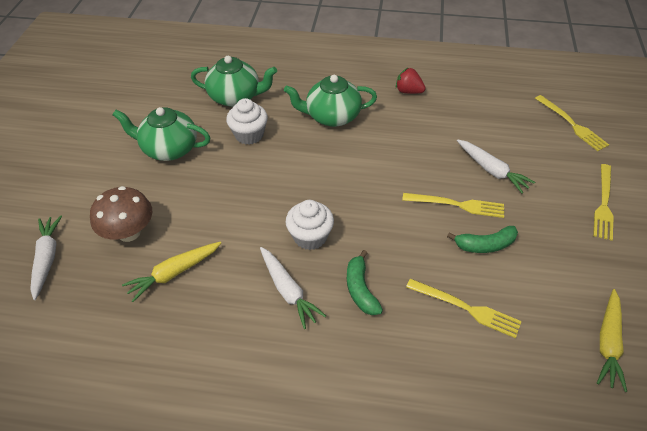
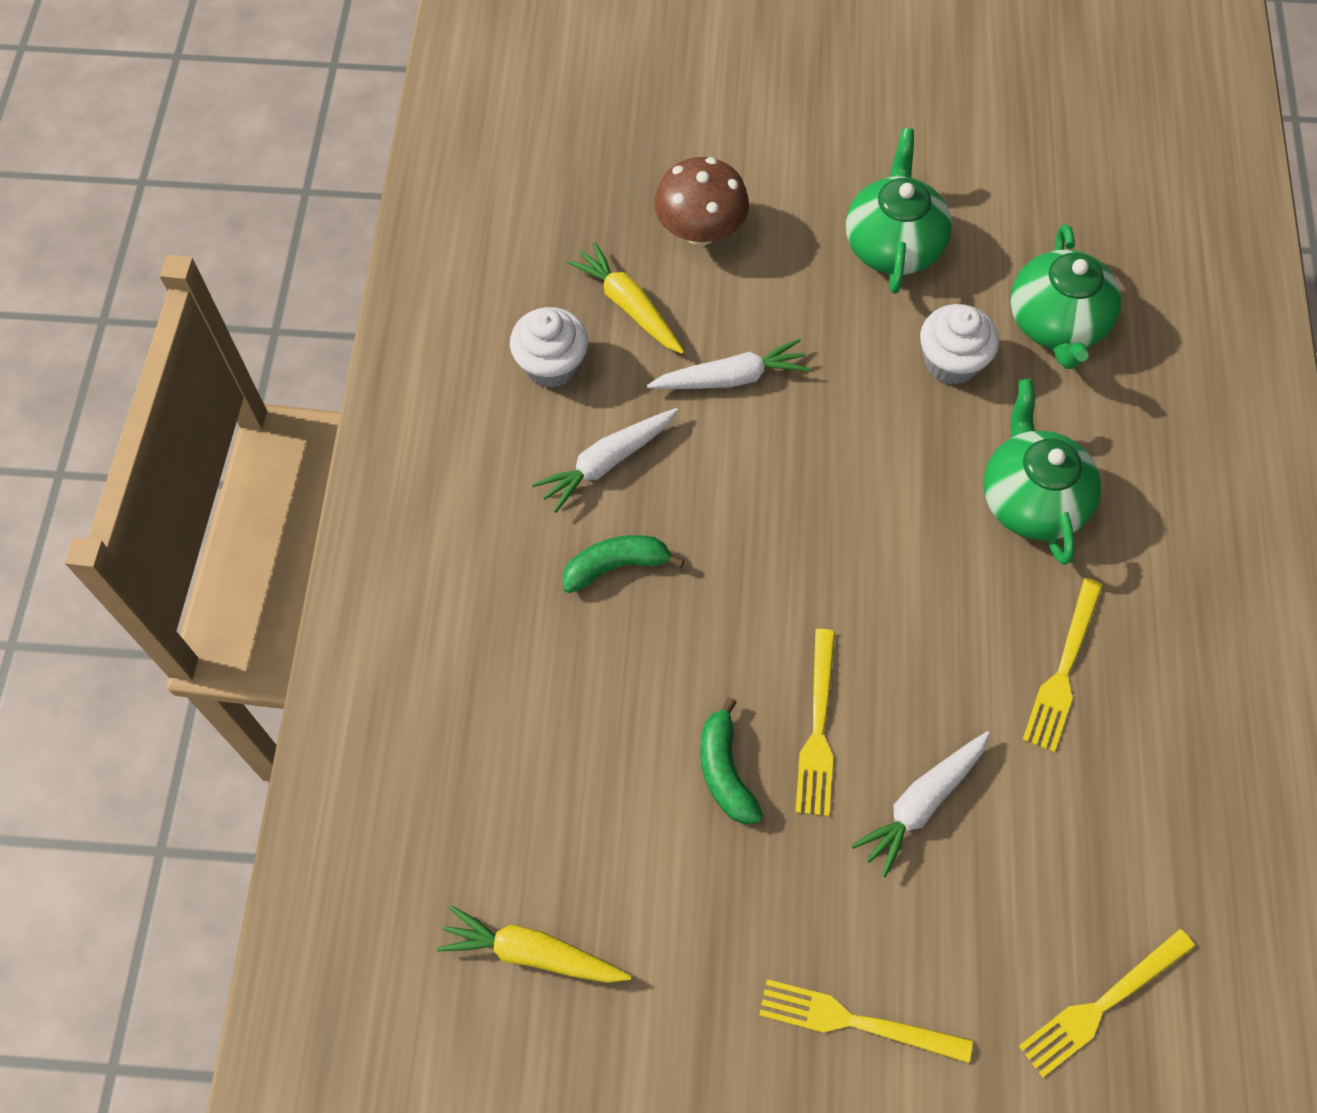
camera: 85 degrees right, 15 degrees up
(47, 259) = (642, 144): white carrot -> white carrot (731, 378)
(310, 237) = (717, 485): white cupcake -> white cupcake (552, 365)
(408, 91) = (1146, 648): red strawberry -> none
(466, 308) = (589, 728): yellow fork -> yellow fork (1063, 670)

